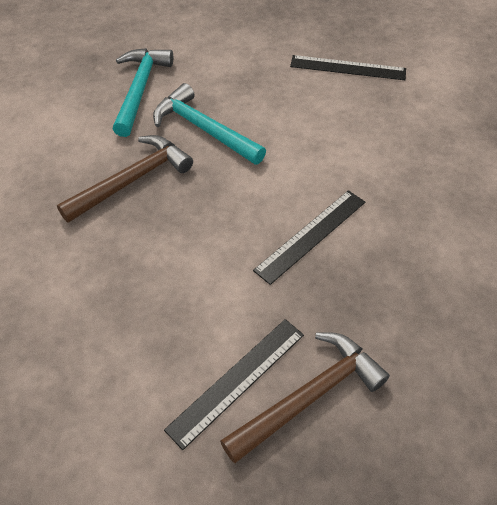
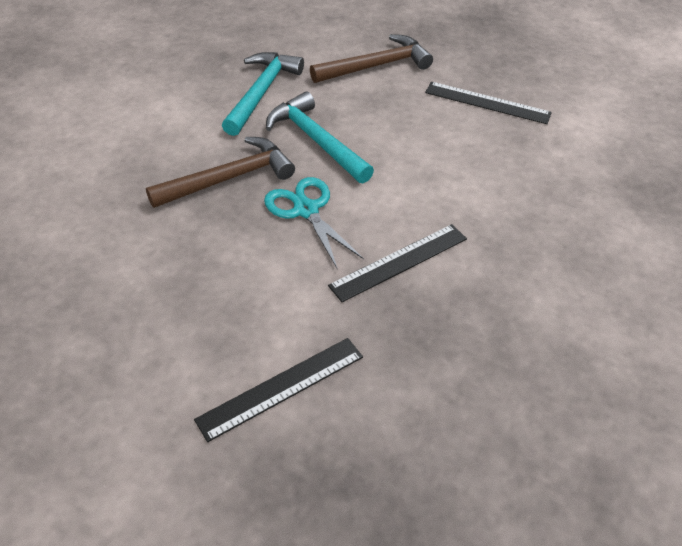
camera: 10 degrees right, 5 degrees down
(213, 199) = (306, 210): none -> turquoise scissors
(309, 396) = (352, 417): brown hammer -> brown hammer (376, 66)

